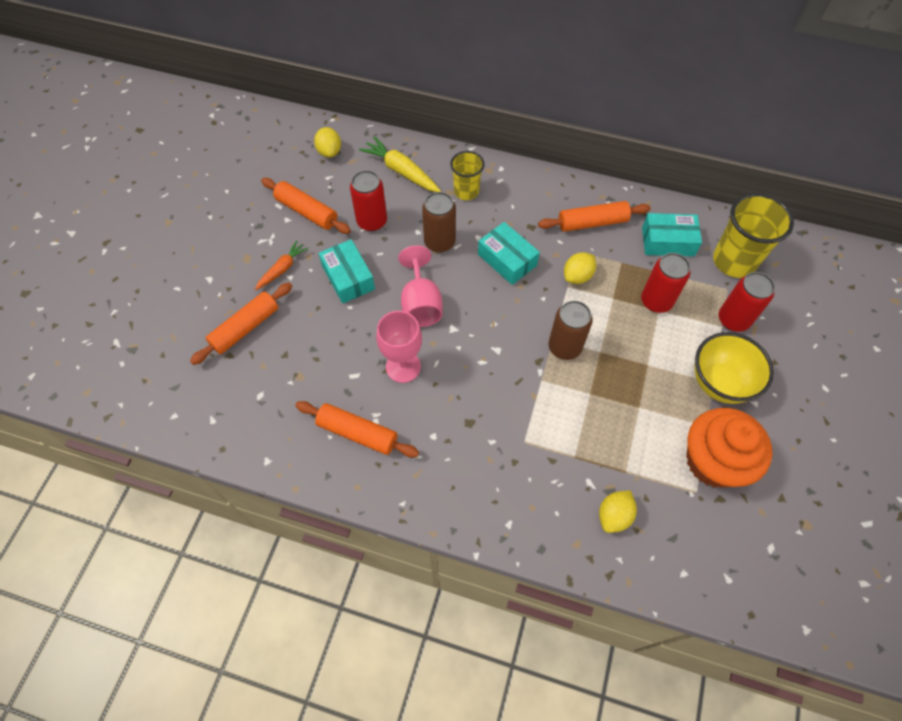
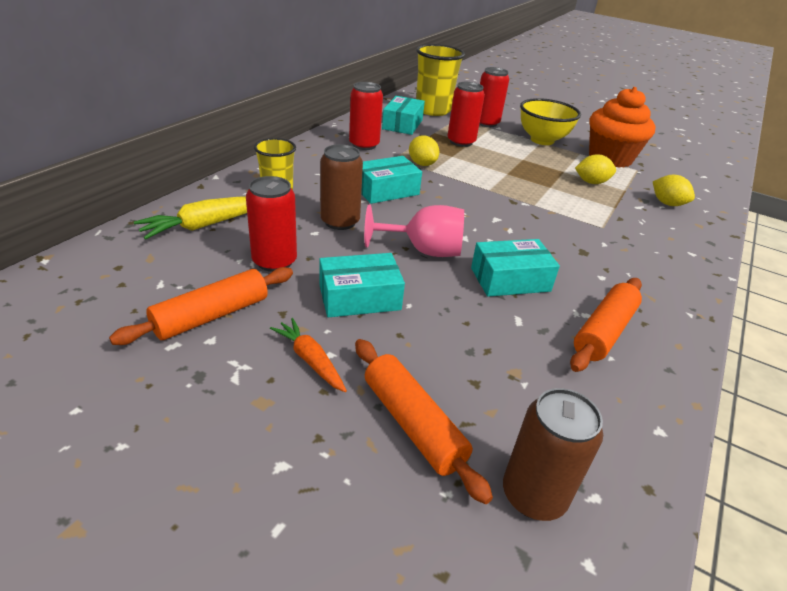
camera: 80 degrees left, 25 degrees down
(329, 151) = (110, 274): yellow lemon -> yellow lemon (591, 182)
(403, 367) = (510, 279): pink goblet -> turquoise box
(564, 347) = (499, 186): brown can -> brown can (533, 495)
(592, 222) = (364, 145): orange rolling pin -> red can

